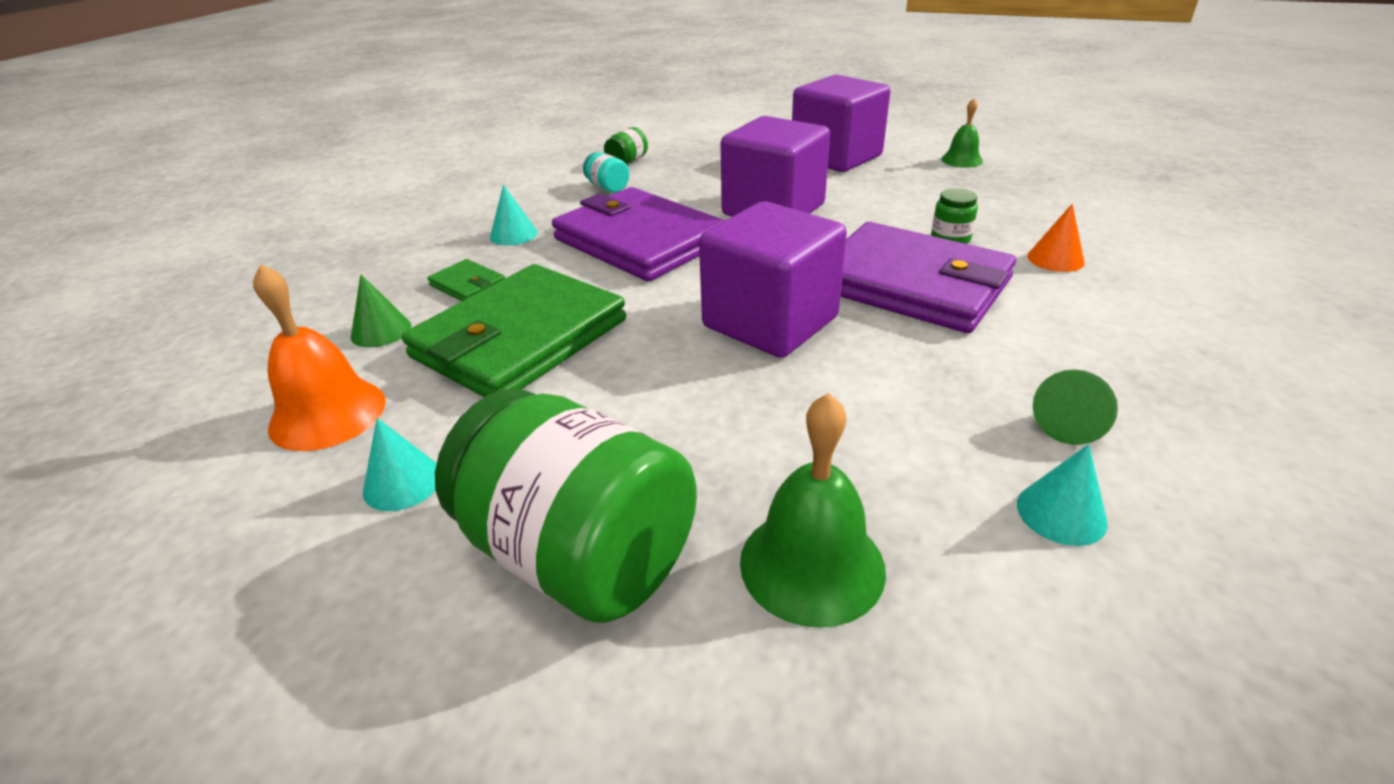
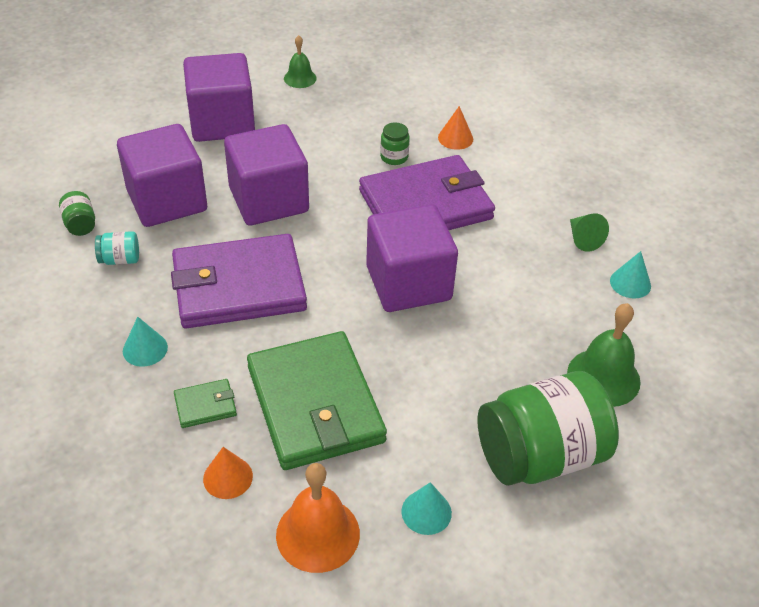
camera: 60 degrees left, 10 degrees up
(381, 331) = (228, 477): green cone -> orange cone
(702, 176) = (167, 200): none -> purple cube

